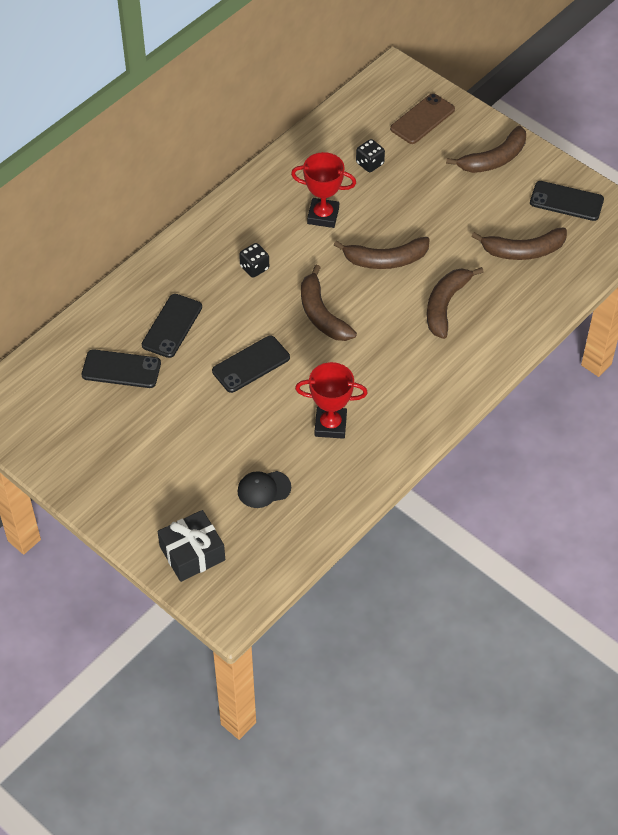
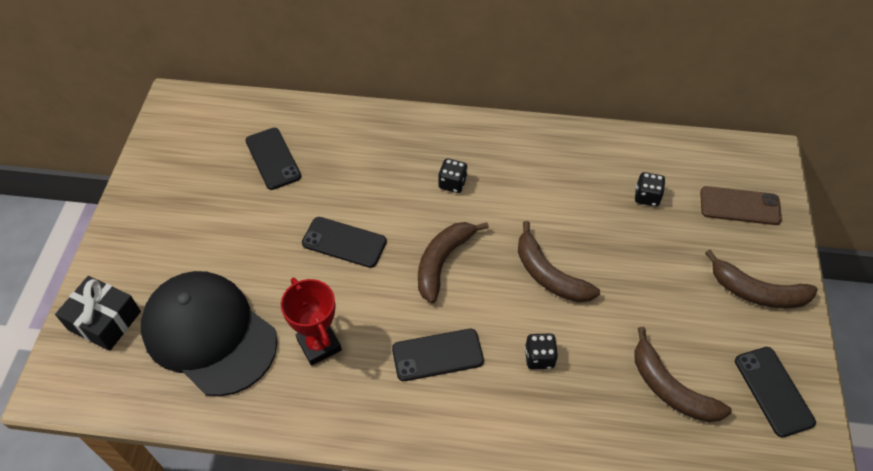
camera: 55 degrees right, 0 degrees up
(172, 326) = (343, 165): black phone -> black phone (437, 355)
(263, 489) = (209, 334): black cap -> black cap, size x2.50
(323, 216) = (554, 198): red trophy -> none
(445, 305) = (539, 358): brown banana -> black dice

